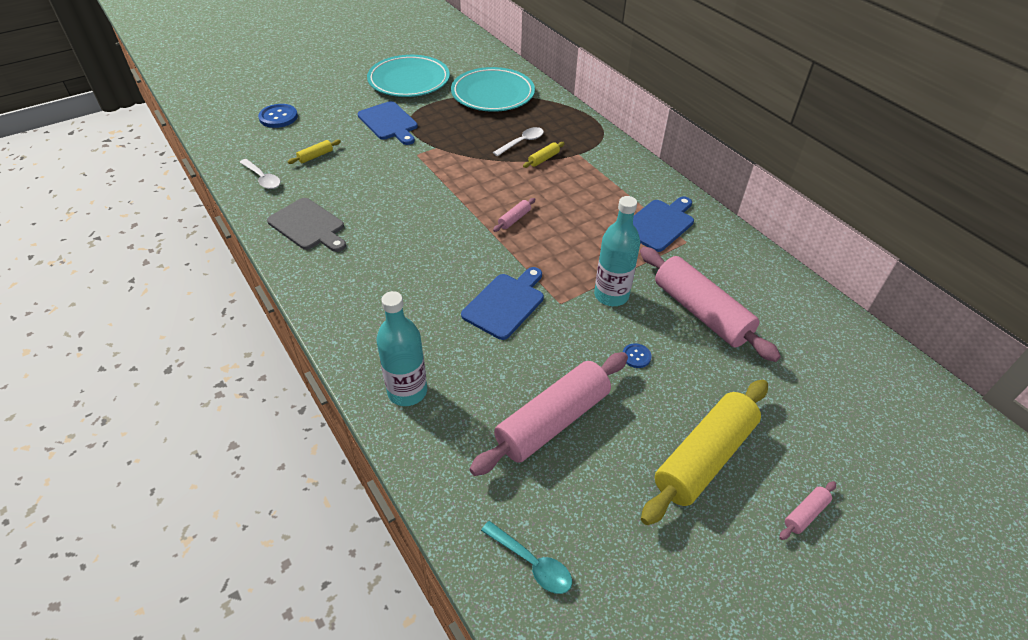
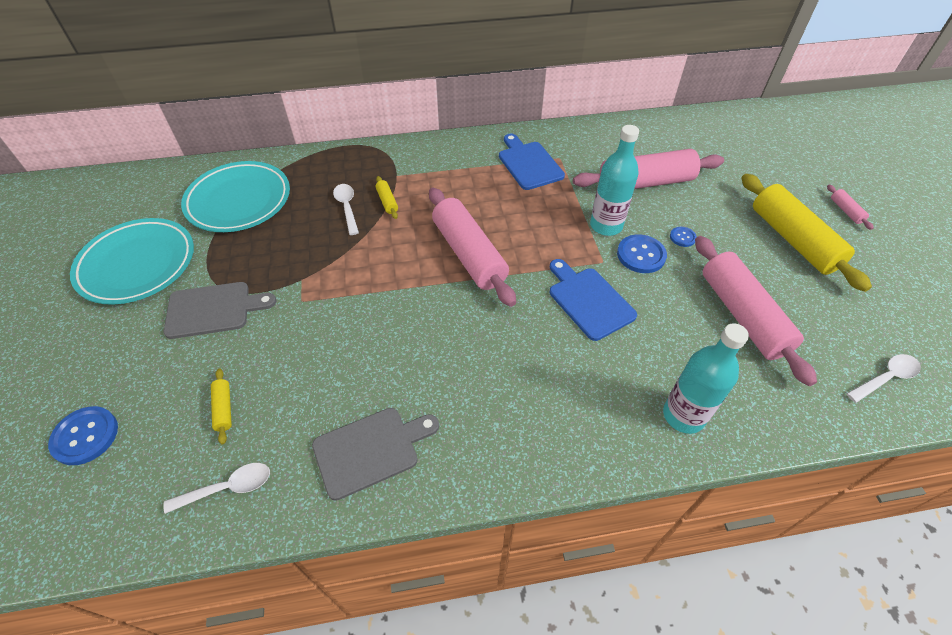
camera: 65 degrees left, 5 degrees up
(389, 122) = (213, 309): blue cutting board -> grey cutting board
(514, 219) = (469, 254): pink rolling pin -> pink rolling pin, size x2.46
(532, 563) = (885, 378): turquoise spoon -> white spoon
(587, 328) = (641, 255): none -> blue button

